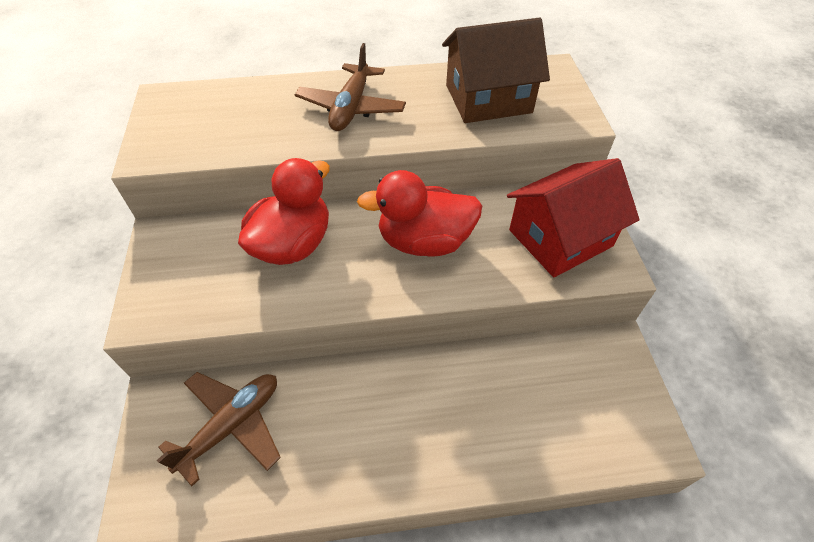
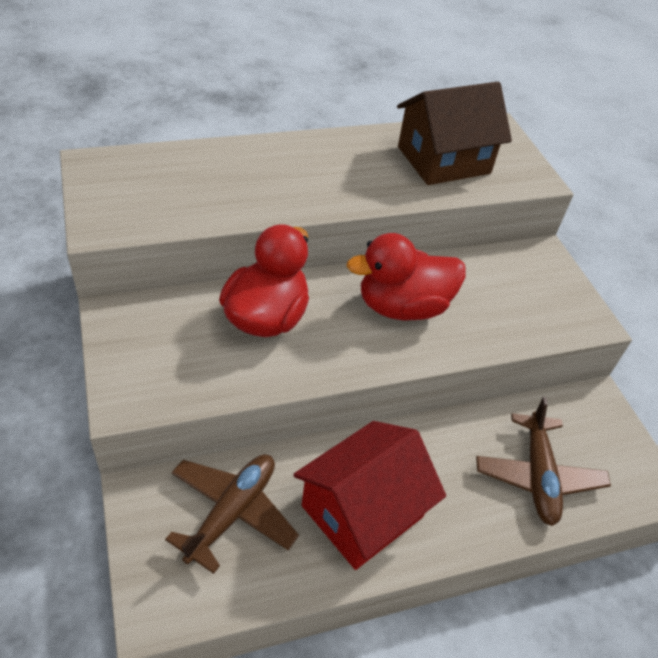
camera: 15 degrees left, 5 degrees down
(351, 107) = (307, 171): brown plane -> brown plane (538, 476)
(560, 238) = (533, 296): red house -> red house (362, 511)

